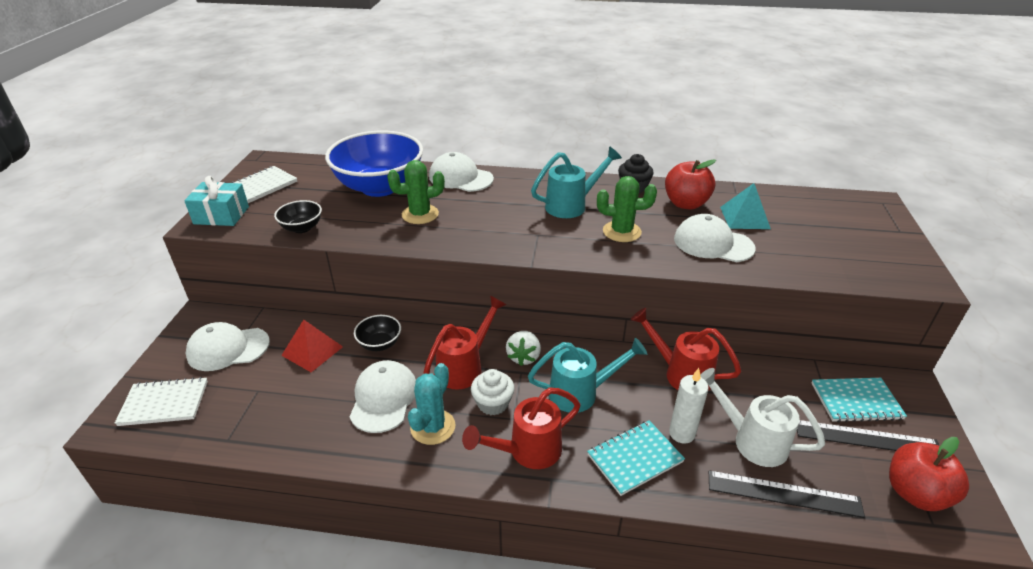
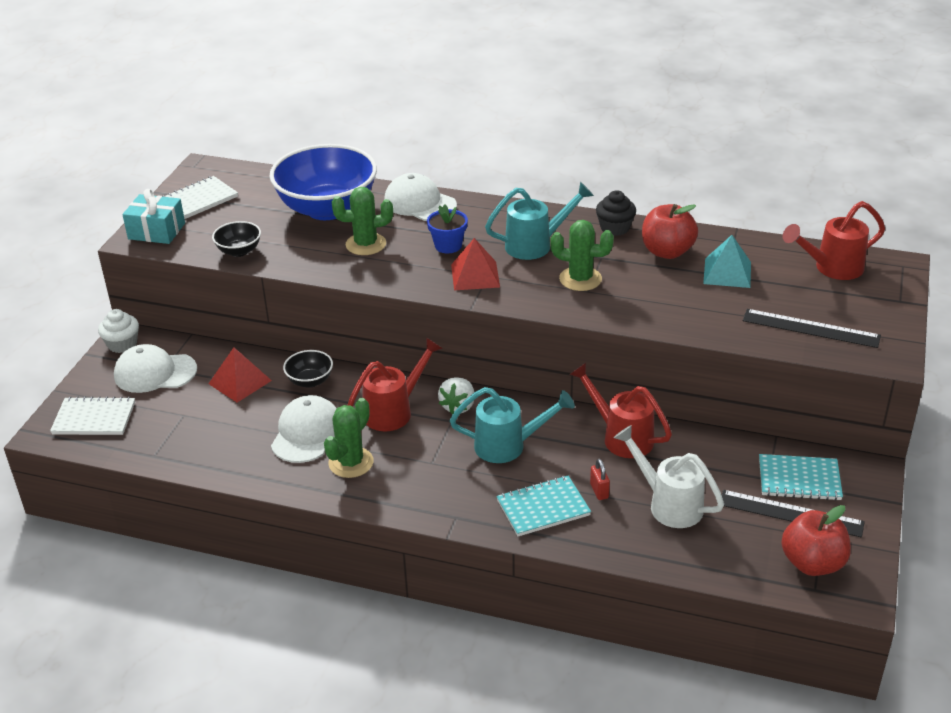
camera: 10 degrees right, 0 degrees up
(433, 427) = (351, 462): turquoise cactus -> green cactus
(493, 403) = (415, 447): white cupcake -> white cupcake (122, 344)
(495, 211) = (448, 246): none -> blue flower pot
(527, 235) = (475, 275): none -> red pyramid
(527, 451) = (438, 492): red watering can -> red watering can (831, 268)
(681, 433) = (599, 491): white candle -> red padlock
(713, 243) = (676, 299): white cap -> none
(783, 494) = (679, 551): black ruler -> black ruler (810, 328)

